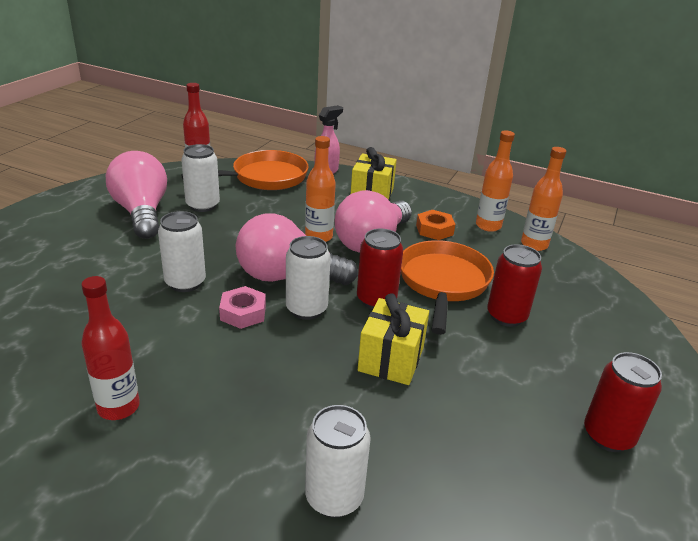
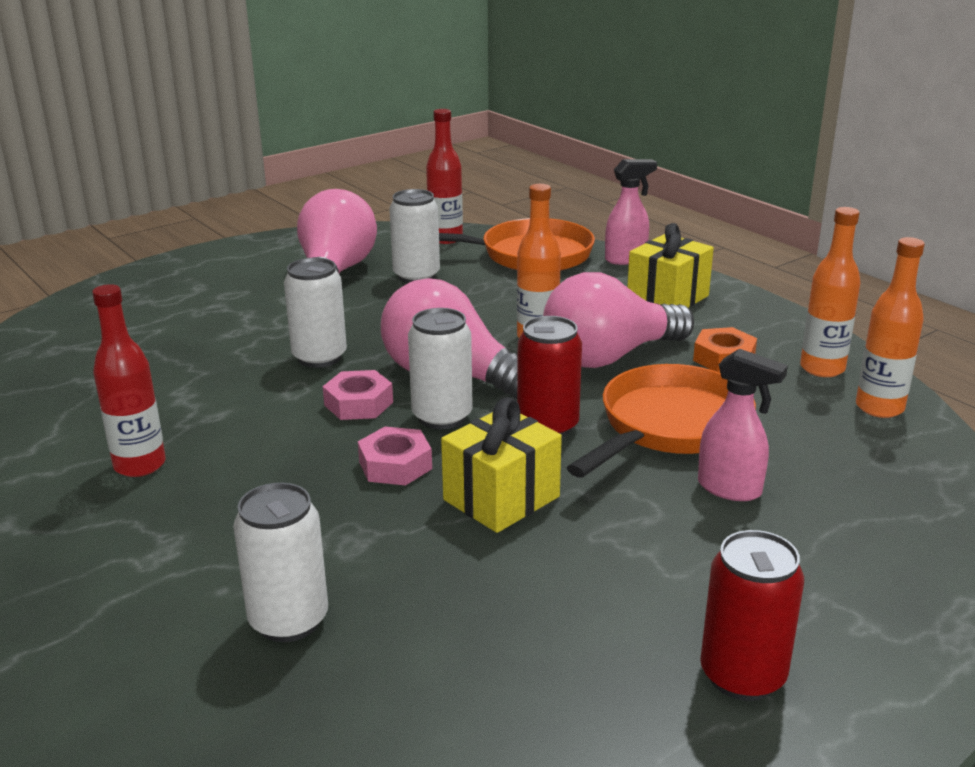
camera: 30 degrees right, 5 degrees down
(306, 354) = (395, 465): none -> pink nut
(506, 316) = (730, 489): red can -> pink spray bottle

